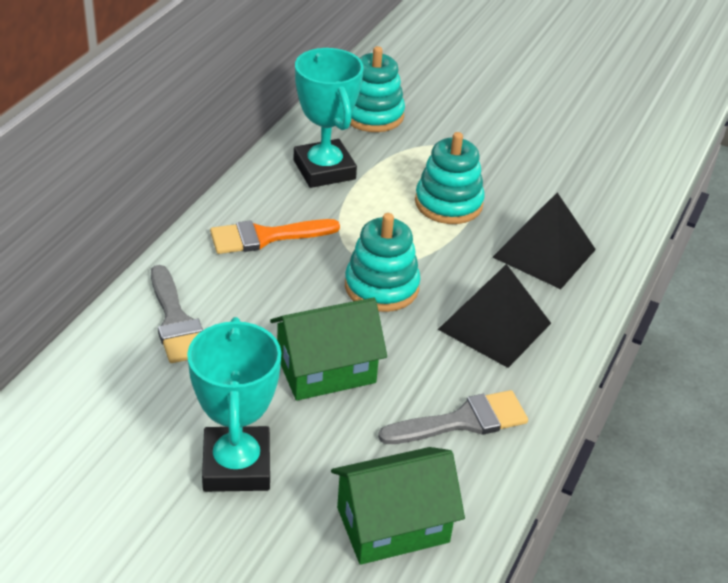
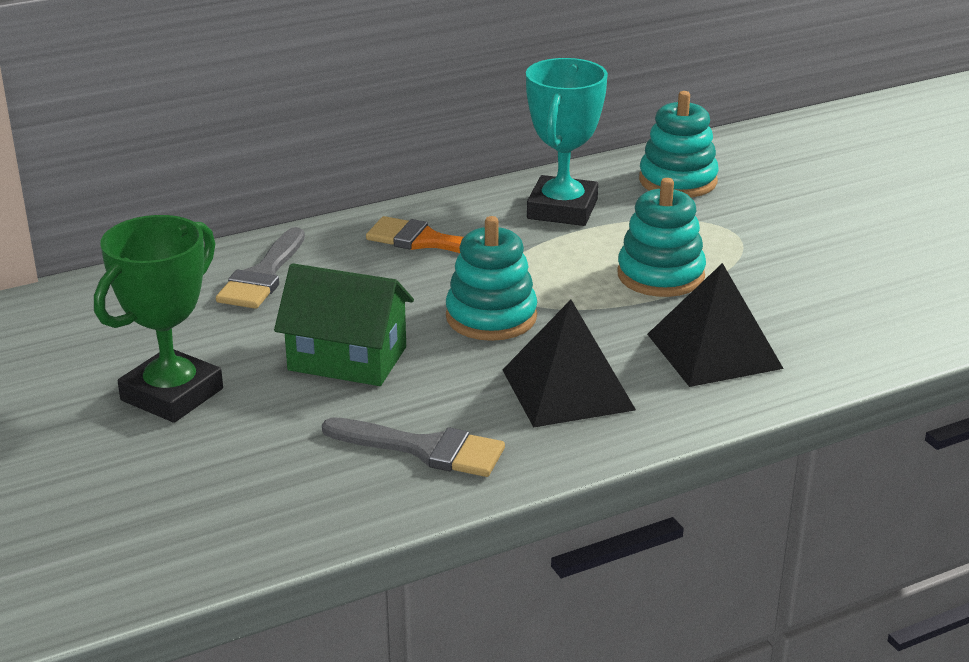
camera: 40 degrees right, 10 degrees down
(236, 466) = (172, 394): turquoise trophy -> green trophy
(393, 524) = (245, 495): green house -> none

